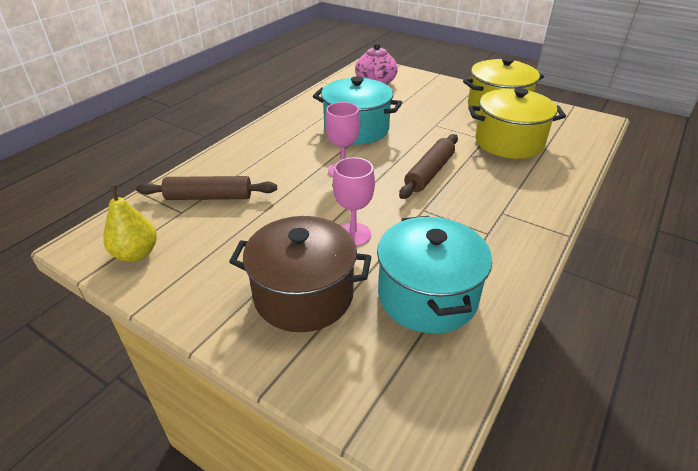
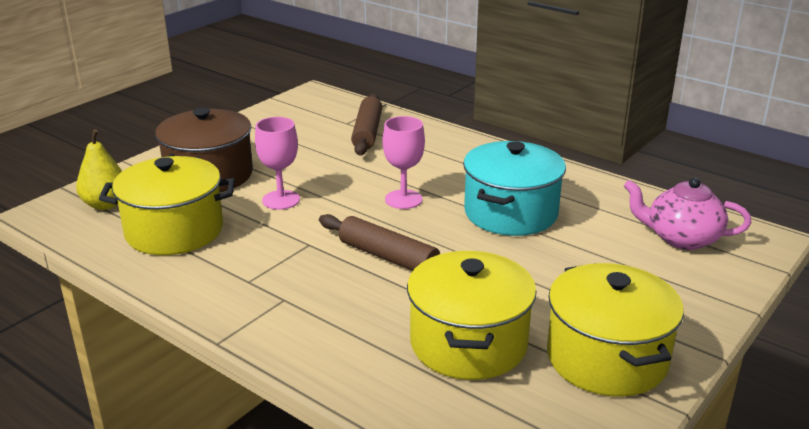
camera: 95 degrees right, 10 degrees down
(136, 254) = (293, 111): yellow pear -> yellow pear (105, 204)
(427, 296) = (174, 231): turquoise pot -> yellow pot

